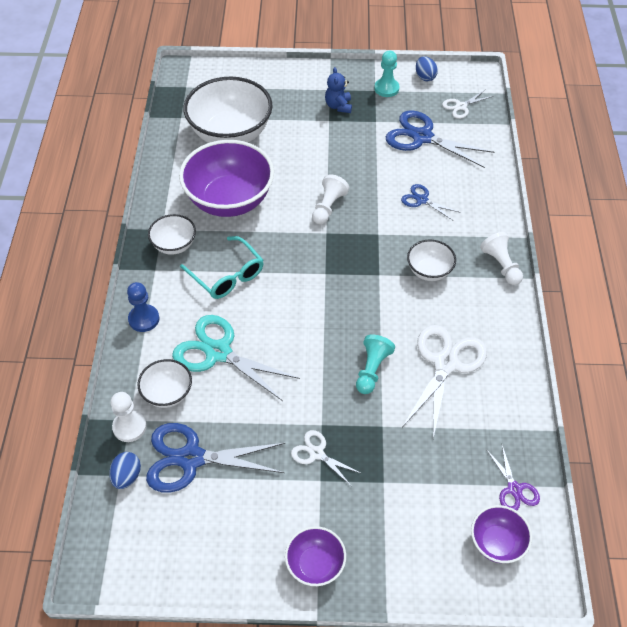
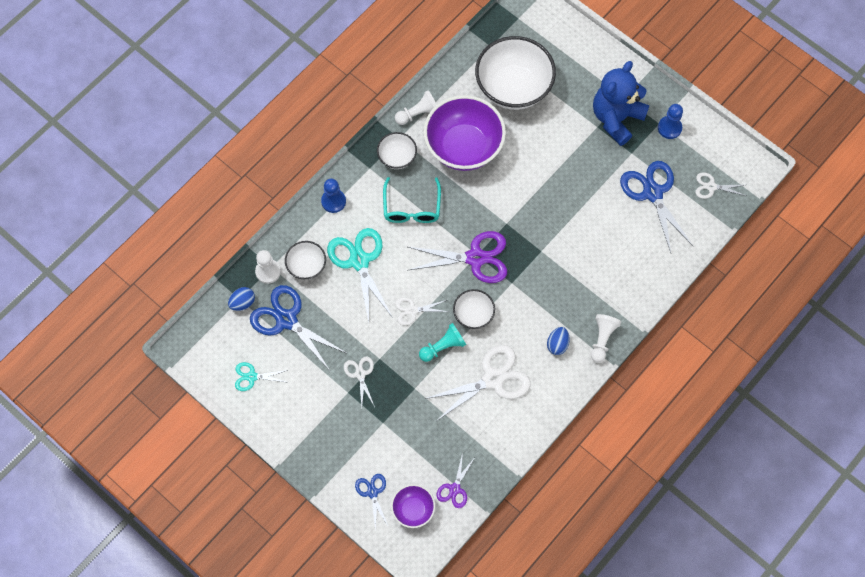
camera: 40 degrees right, 15 degrees up
(203, 544) = (252, 377): none -> turquoise scissors
(312, 359) = (412, 310): none -> white scissors
(315, 564) = (301, 438): purple bowl -> none
(326, 277) = (475, 258): none -> purple scissors
(328, 207) = (527, 203): white pawn -> white pawn (418, 113)
(338, 106) = (616, 118): blue teddy bear -> blue teddy bear, size x2.04
(386, 88) = (669, 128): turquoise pawn -> blue pawn
(422, 200) = (598, 246): blue scissors -> blue scissors (372, 492)
(425, 77) = (711, 138): blue egg -> blue egg (557, 344)
(429, 271) = (548, 306): white bowl -> white bowl (473, 315)

